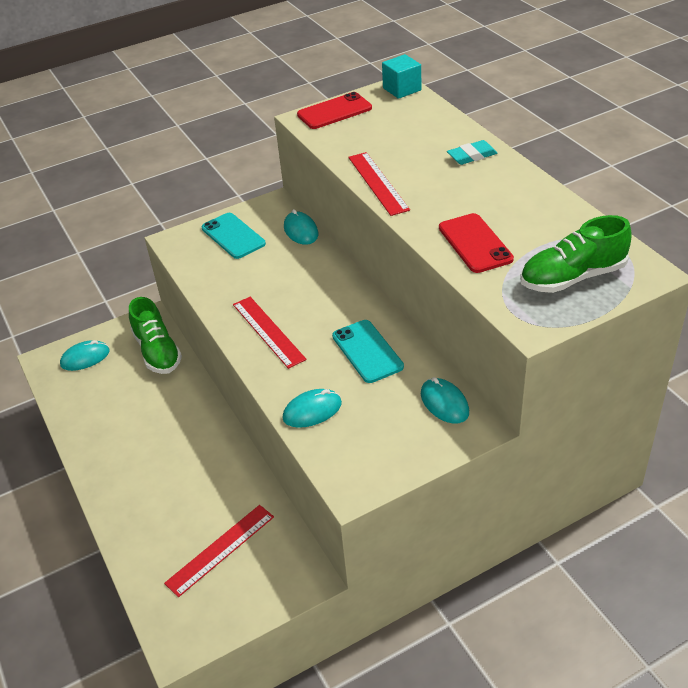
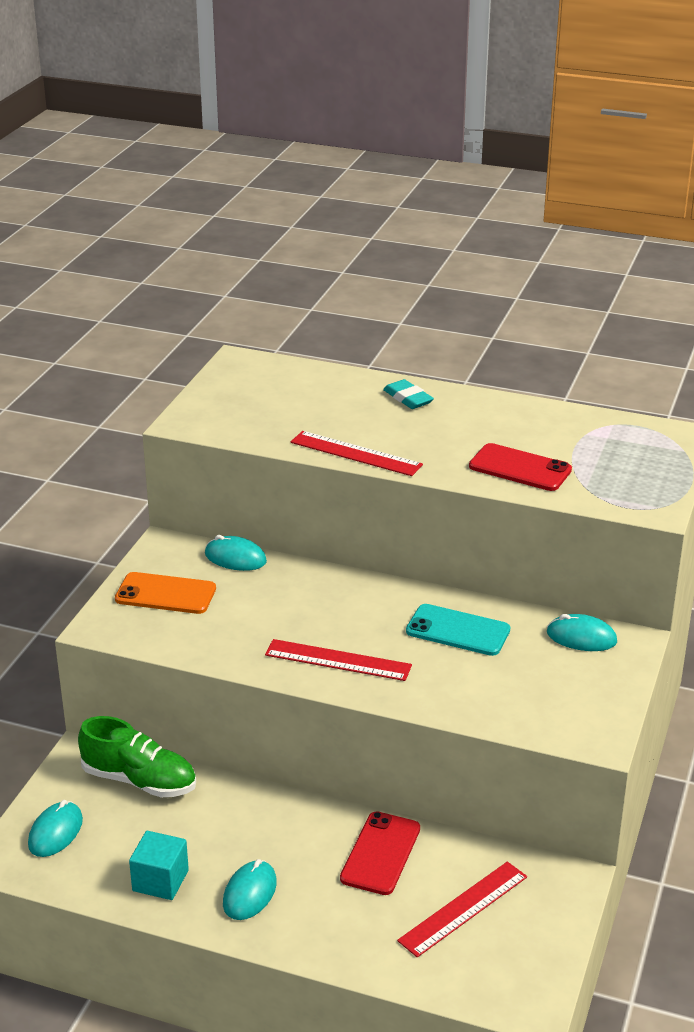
camera: 45 degrees left, 10 degrees down
(220, 549) = (463, 908): red ruler -> red ruler turned 45 degrees clockwise
(233, 236) = (165, 594): turquoise phone -> orange phone
(312, 411) = (478, 702): turquoise mouse -> turquoise mouse (249, 893)
(334, 111) = (206, 406): red phone -> red phone (380, 853)
(402, 89) = (245, 362): turquoise cube -> turquoise cube (160, 880)
(472, 156) = (408, 398): turquoise eraser -> turquoise eraser turned 60 degrees counterclockwise
(572, 277) = (633, 462): green shoe -> none

